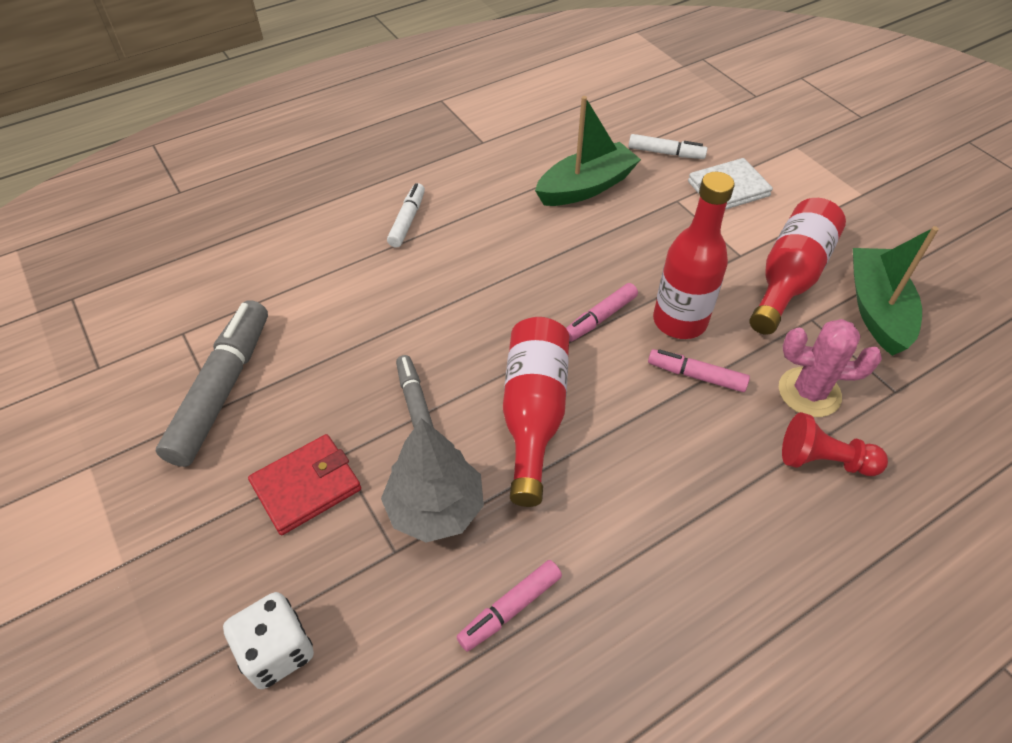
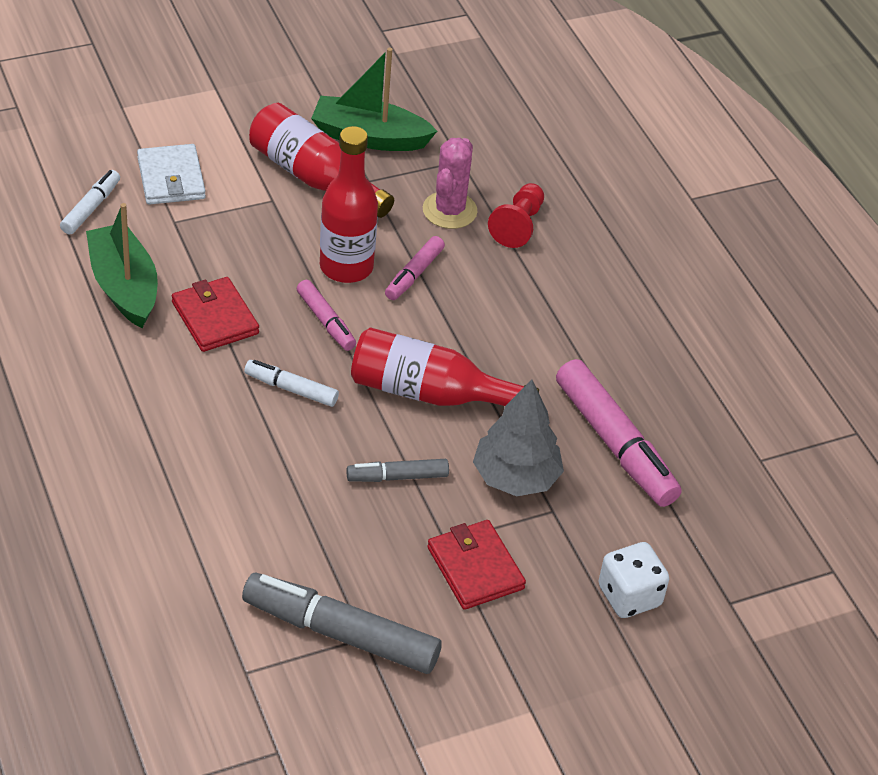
camera: 85 degrees left, 5 degrees down
(407, 220) = (124, 450): white marker -> white marker (291, 389)
(510, 609) = (614, 444): pink marker -> pink marker, size x1.88
(573, 245) = (215, 318): none -> red wallet

